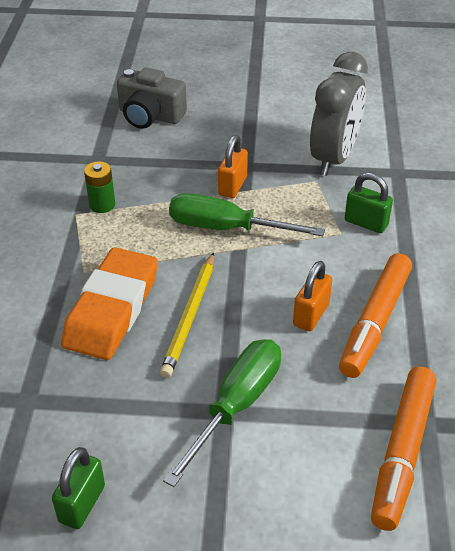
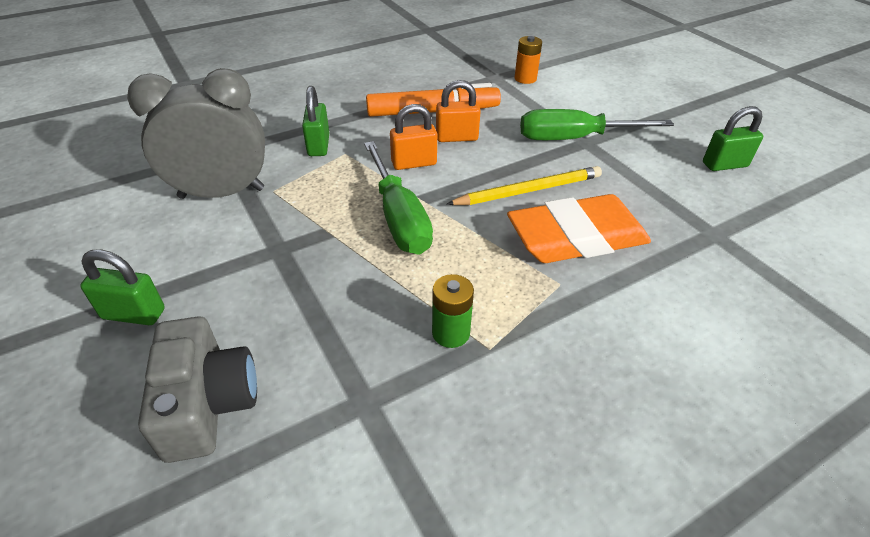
camera: 125 degrees left, 0 degrees up
(232, 186) = (326, 242): orange padlock -> orange padlock (414, 163)
(238, 106) = (133, 314): none -> green padlock
(402, 452) = (525, 78): orange marker -> orange battery

